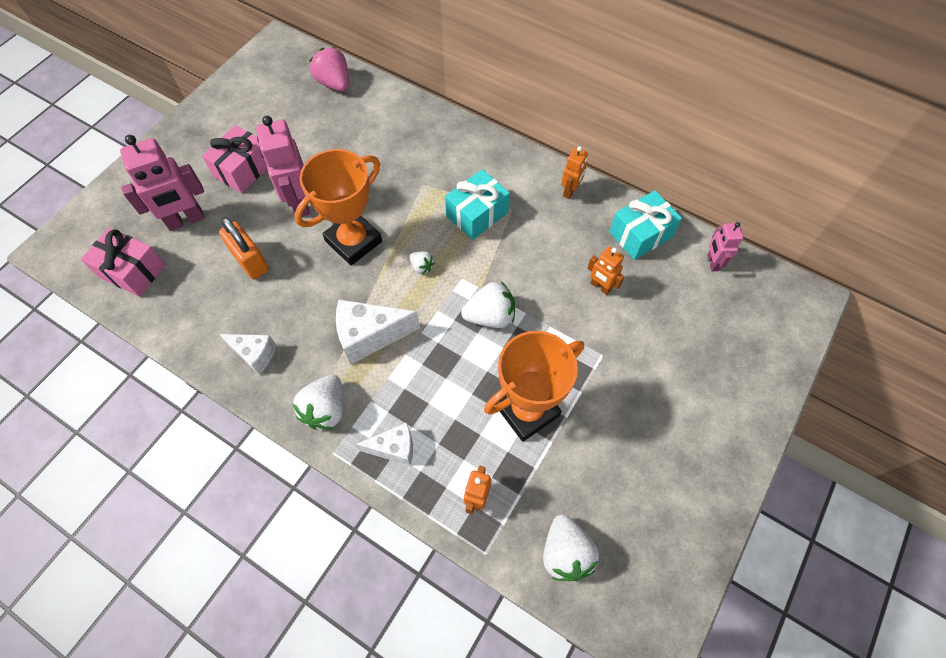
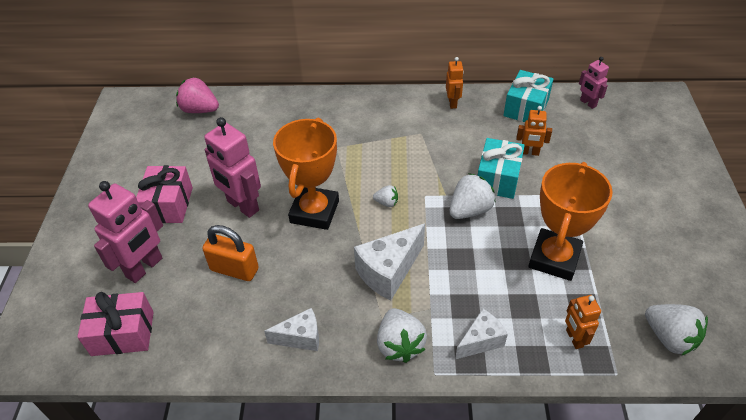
camera: 30 degrees left, 15 degrees down
(477, 214) = (398, 148): turquoise gift -> turquoise gift (498, 178)

